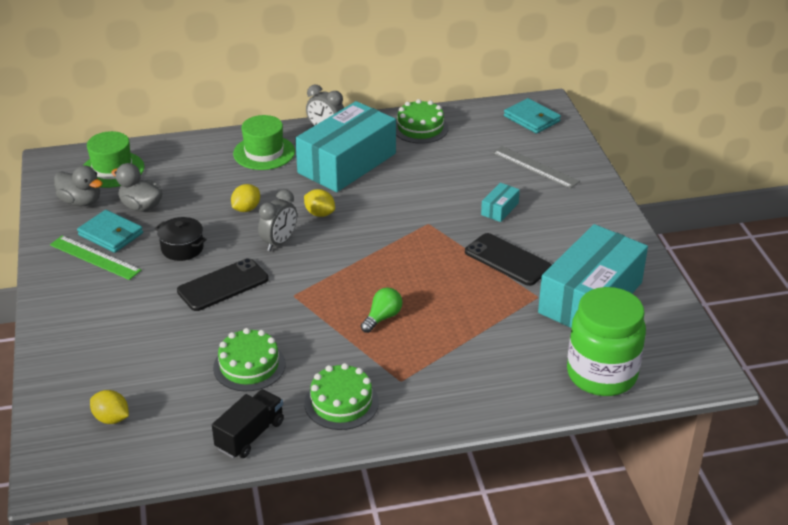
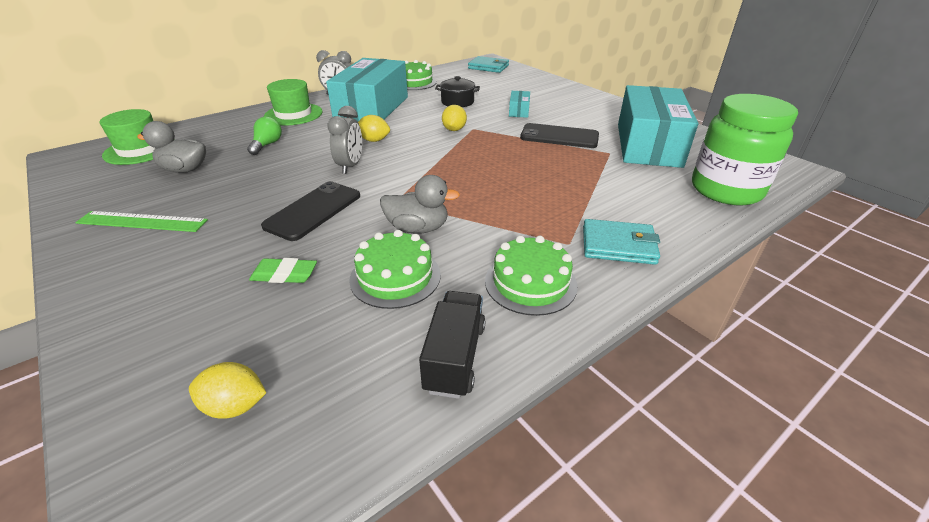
camera: 25 degrees left, 0 degrees up
(81, 202) = (109, 179): grey duck -> grey duck (418, 228)
(110, 234) = (156, 198): turquoise wallet -> turquoise wallet (618, 245)
(175, 339) = (284, 275): none -> green eraser
(182, 248) = (248, 191): black pot -> black pot (457, 102)
(246, 209) = (300, 150): yellow lemon -> yellow lemon (454, 130)
(382, 318) = (498, 197): green light bulb -> green light bulb (267, 145)
(535, 167) = (518, 87): grey ruler -> none

